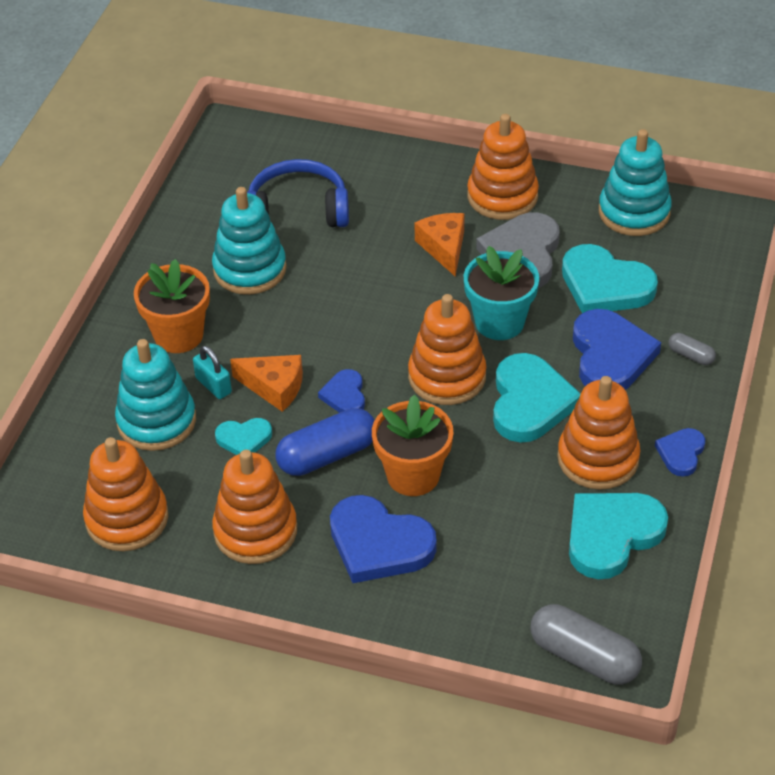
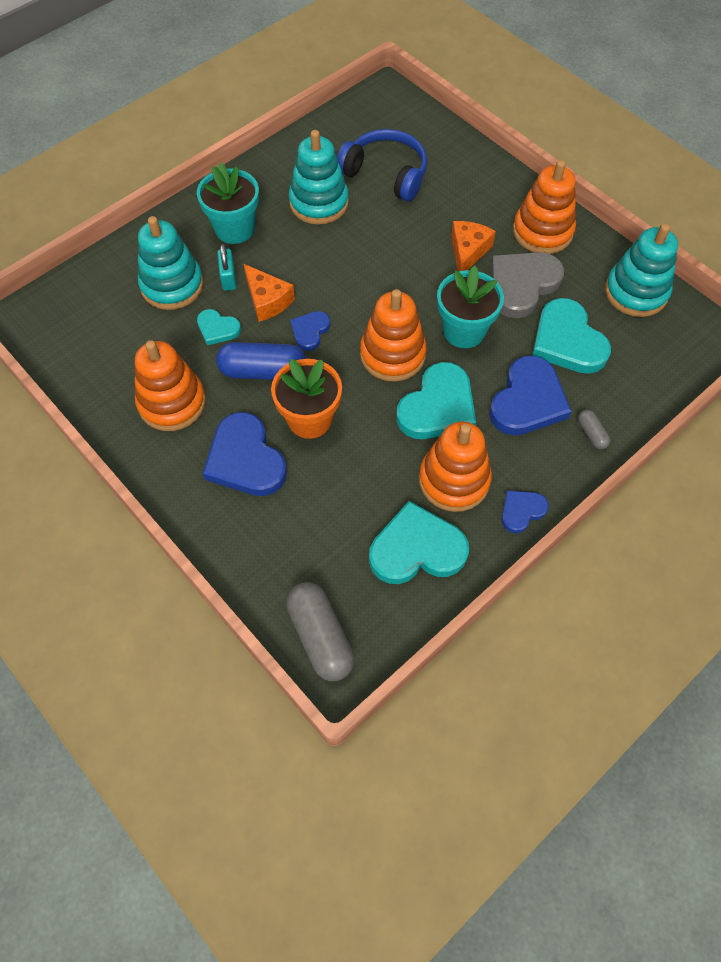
camera: 30 degrees right, 15 degrees up
(127, 519) = (99, 347): orange stacking toy -> none
(178, 335) = (234, 229): orange flower pot -> turquoise flower pot

